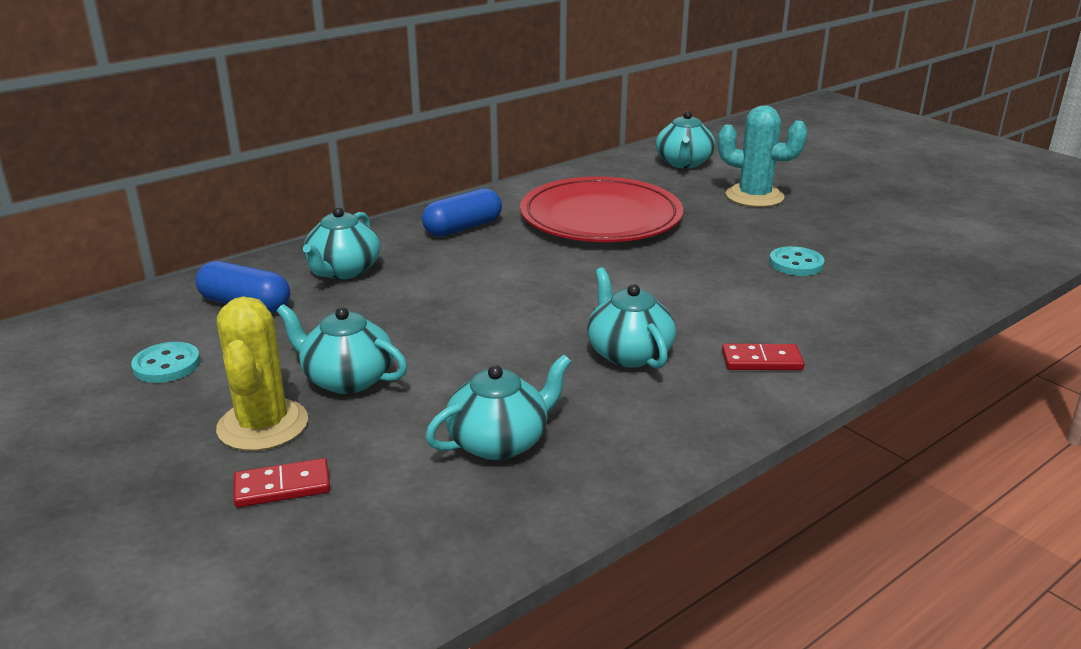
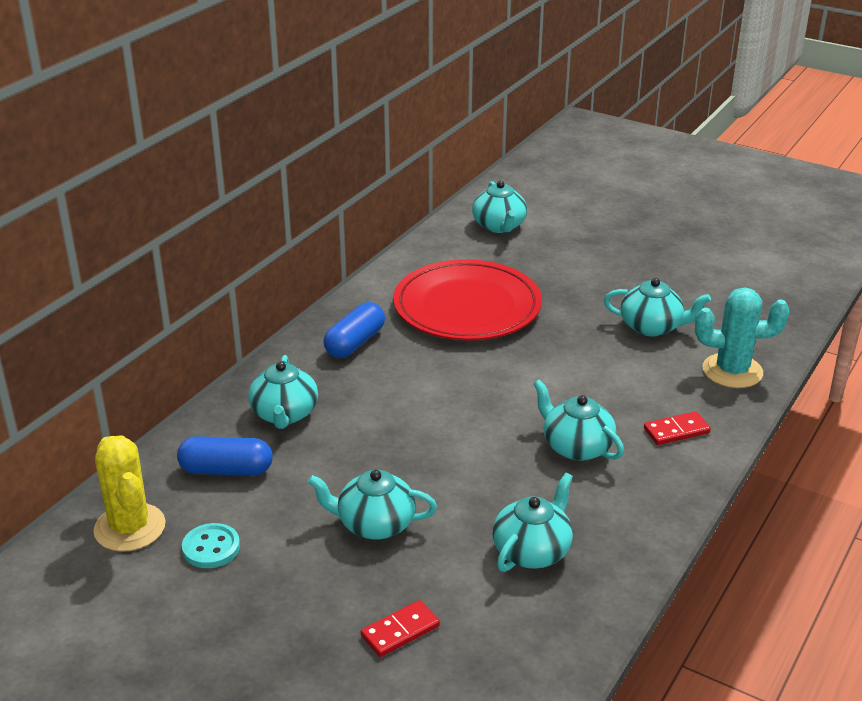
camera: 20 degrees left, 5 degrees up
(263, 425) = (341, 583): yellow cactus -> yellow cactus (130, 528)
(754, 196) = (581, 257): turquoise cactus -> turquoise cactus (732, 371)
(796, 264) = (652, 327): turquoise button -> turquoise teapot

